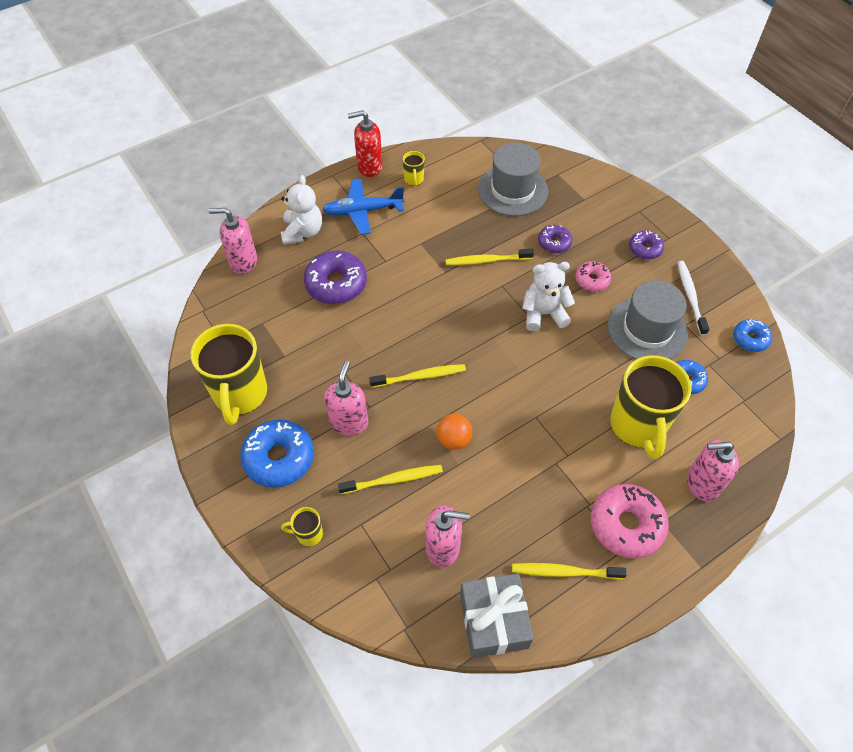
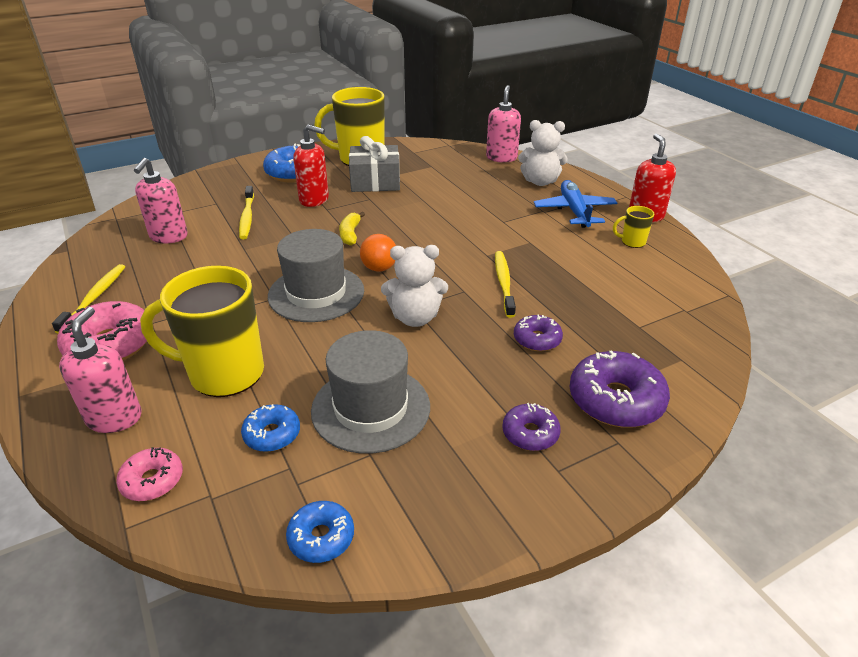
camera: 95 degrees right, 20 degrees down
(308, 534) = (222, 183): yellow mug -> none
(336, 284) = (473, 196): purple donut -> purple donut (615, 400)
(349, 422) = (314, 200): pink soap dispenser -> red soap dispenser
(420, 376) = (350, 234): yellow toothbrush -> yellow banana
(453, 439) = (271, 248): orange ball -> orange ball (379, 268)
(493, 620) = (85, 256): grey gift -> grey gift (375, 181)
(512, 190) = (633, 313): grey hat -> grey hat (316, 293)
(543, 314) = (415, 317): white teddy bear -> white teddy bear turned 90 degrees clockwise
(592, 280) = (467, 366): pink donut -> pink donut (152, 480)
(690, 296) = (426, 472): white toothbrush -> none

